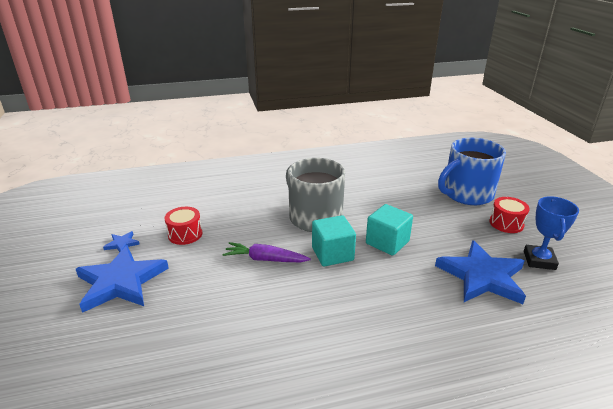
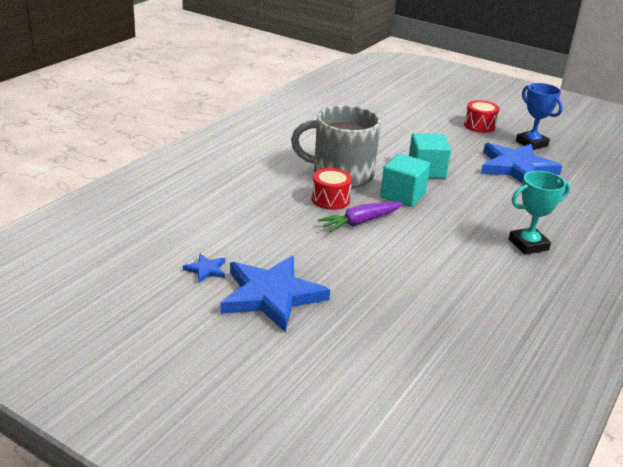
camera: 45 degrees left, 0 degrees up
(185, 234) = (253, 235): red drum -> red drum (330, 199)
(369, 355) = (528, 245): none -> turquoise trophy
(466, 194) = (423, 113): blue mug -> none

